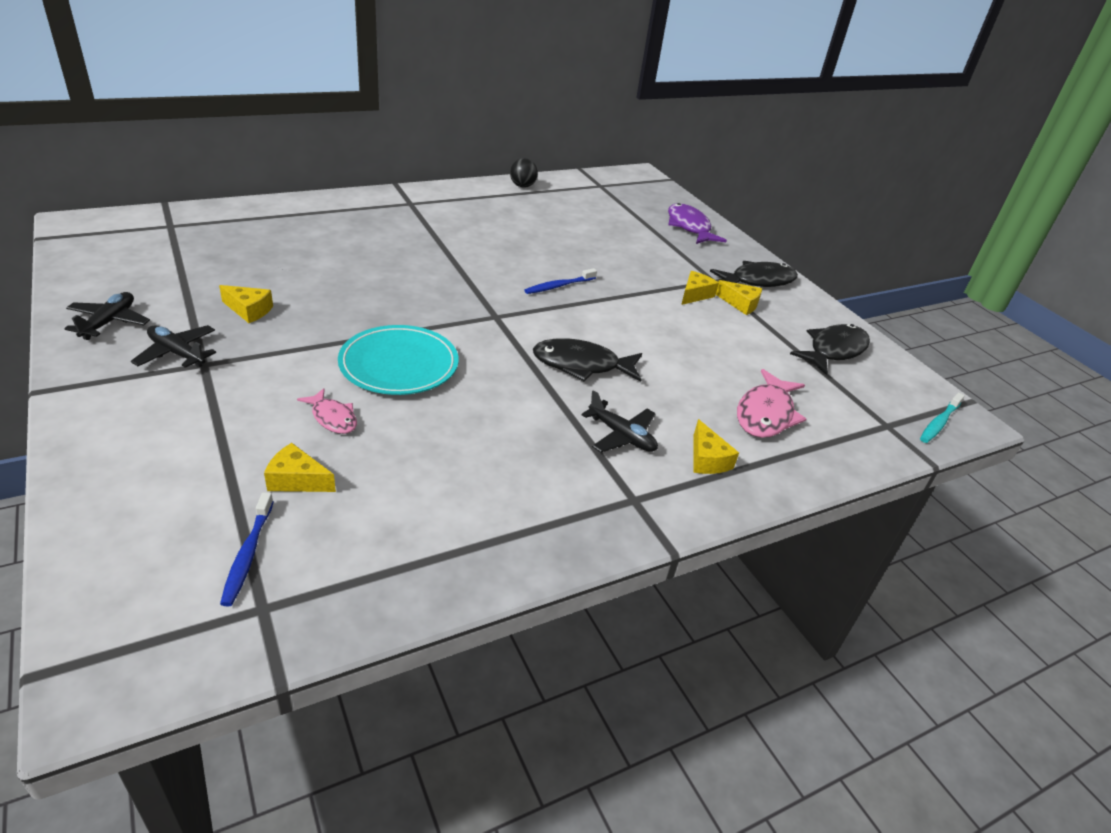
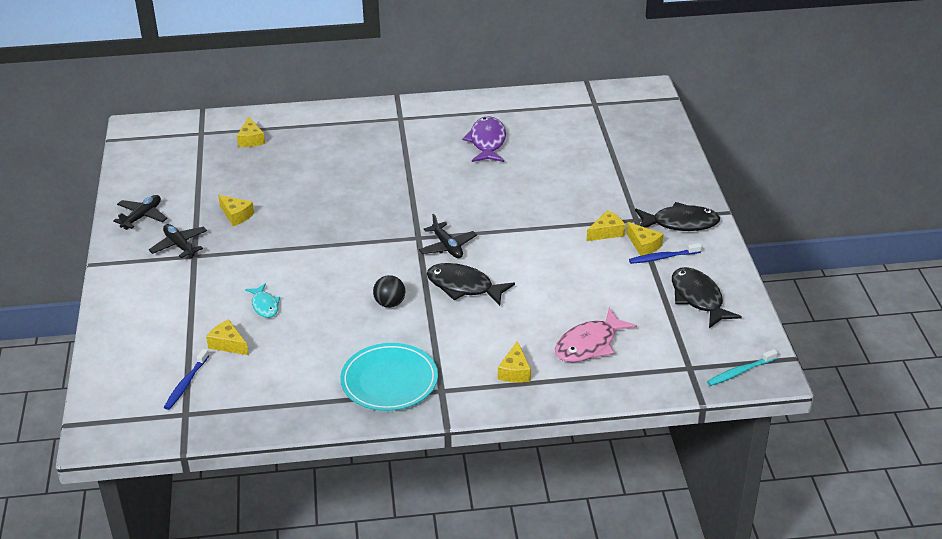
camera: 25 degrees right, 0 degrees up
(239, 229) = (251, 139): none -> yellow cheese
(332, 418) = (264, 305): pink fish -> turquoise fish
(399, 364) = (325, 271): turquoise plate -> turquoise plate (389, 381)
(522, 186) = (514, 102): black ball -> black ball (390, 303)
(559, 286) = (487, 213): blue toothbrush -> blue toothbrush (663, 257)
(621, 436) = (461, 345): black plane -> black plane (447, 247)
(689, 227) = (654, 159): purple fish -> purple fish (487, 142)
(834, 350) = (698, 298): black fish -> black fish turned 90 degrees counterclockwise

